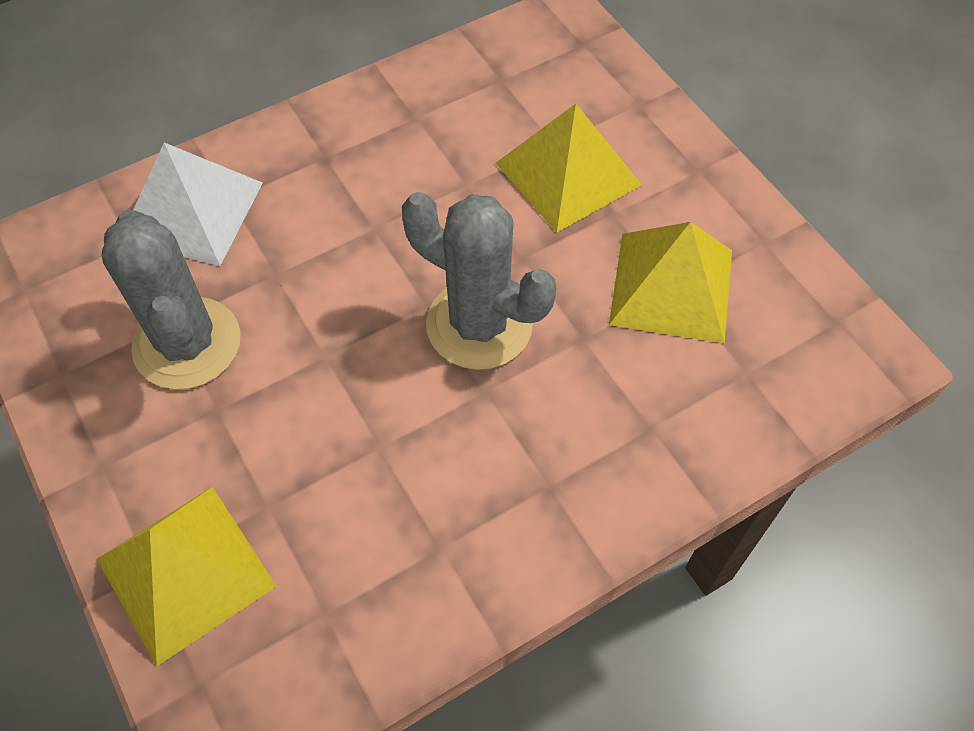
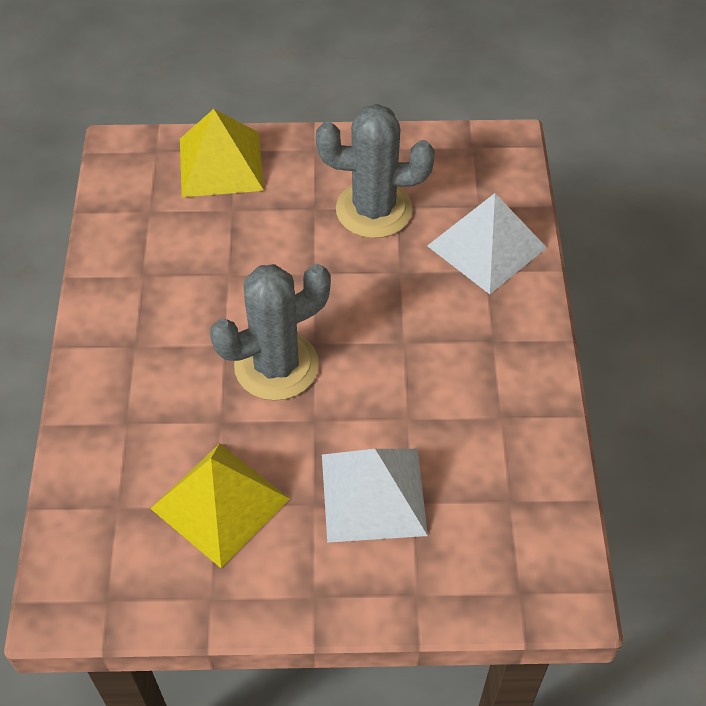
camera: 120 degrees right, 5 degrees down
(567, 174) = (373, 494): yellow pyramid -> white pyramid

